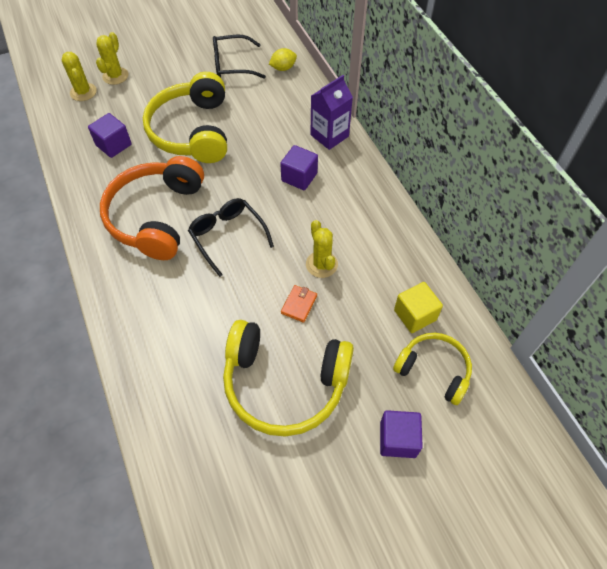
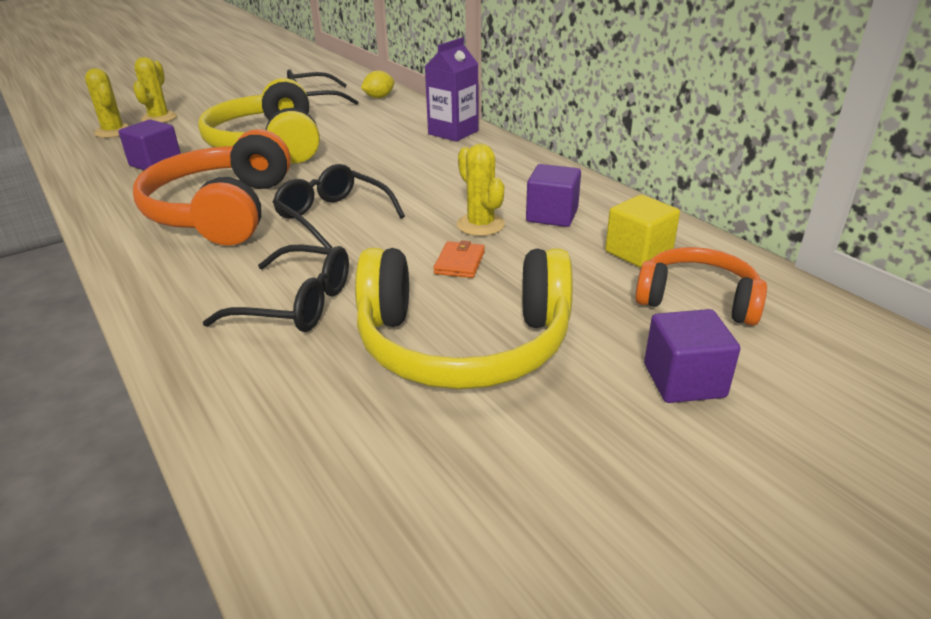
camera: 10 degrees left, 25 degrees down
(195, 328) = (296, 304): none -> black glasses
(299, 177) = (423, 163): purple cube -> purple cube (552, 215)
(433, 370) = (697, 299): yellow headphones -> orange headphones

